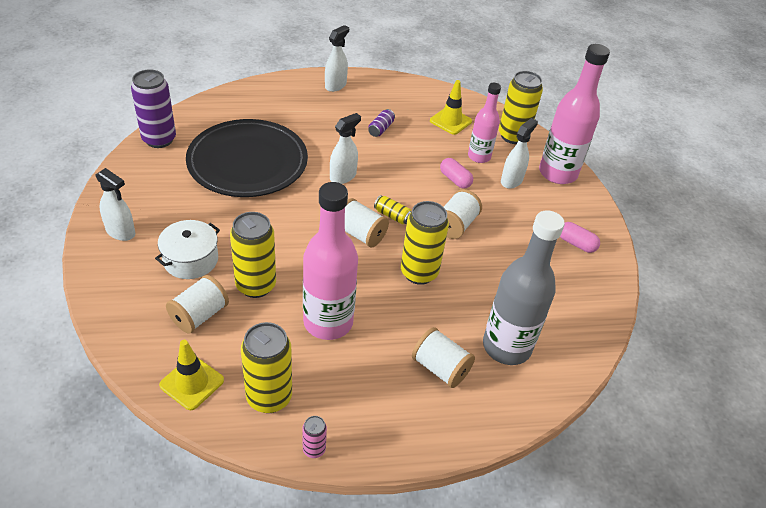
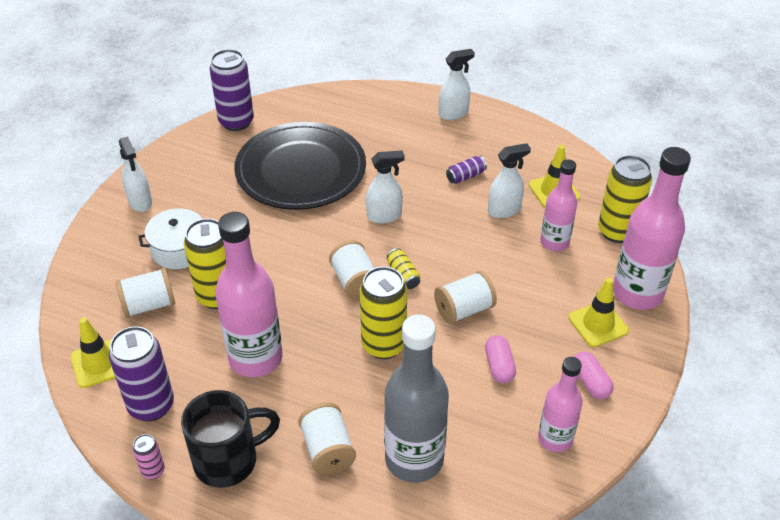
camera: 35 degrees right, 0 degrees up
(269, 397) = (151, 405): yellow can -> purple can
(370, 411) = (228, 460): none -> black mug
(455, 180) = (504, 259): pink capsule -> pink capsule (499, 366)
(511, 180) = (571, 282): white spray bottle -> white spray bottle (504, 210)
(550, 203) = (598, 324): none -> yellow traffic cone
(585, 291) = (555, 439): none -> pink bottle

